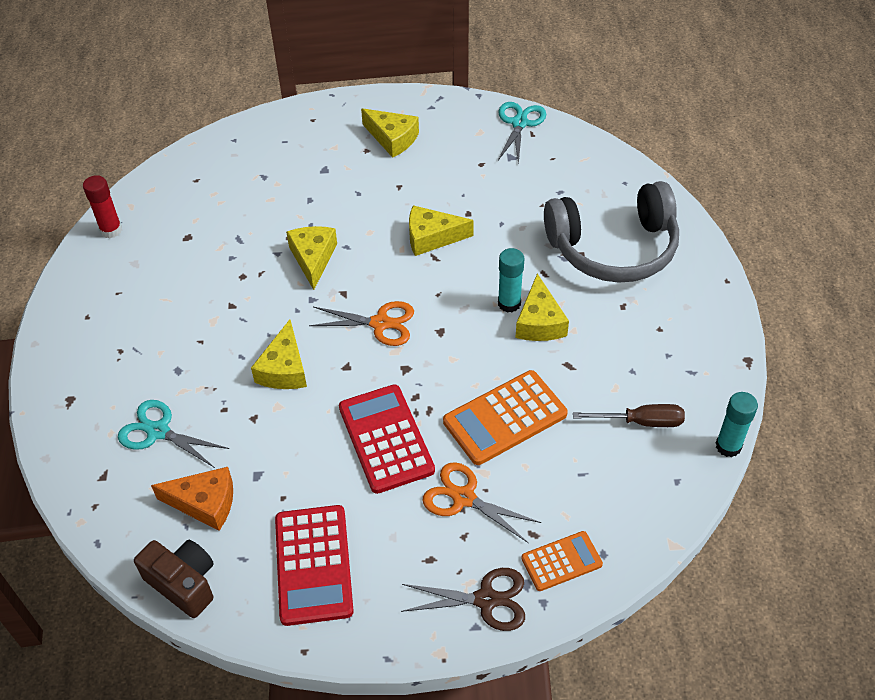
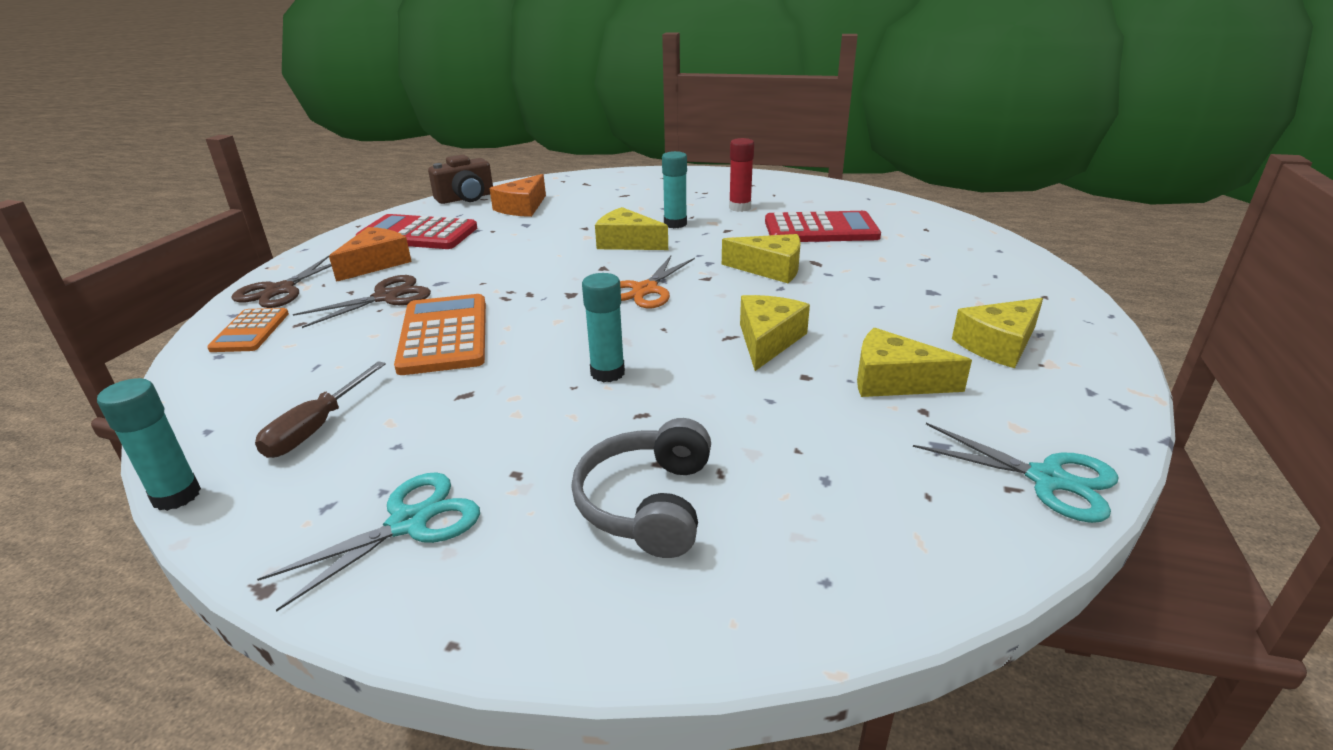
camera: 110 degrees right, 20 degrees down
(111, 230) = (858, 195): red glue stick -> red glue stick (740, 208)
(158, 431) = (607, 198): turquoise scissors -> turquoise scissors (408, 523)
(225, 347) = (675, 224): none -> turquoise glue stick
(386, 439) = (497, 273): red calculator -> red calculator (820, 229)
(400, 555) = (376, 263): none -> orange cheese
(464, 498) = (386, 297): orange scissors -> brown scissors
(539, 322) = (556, 389): yellow cheese -> yellow cheese (894, 381)
(613, 248) = (647, 503): grey headphones -> grey headphones, size x0.60

